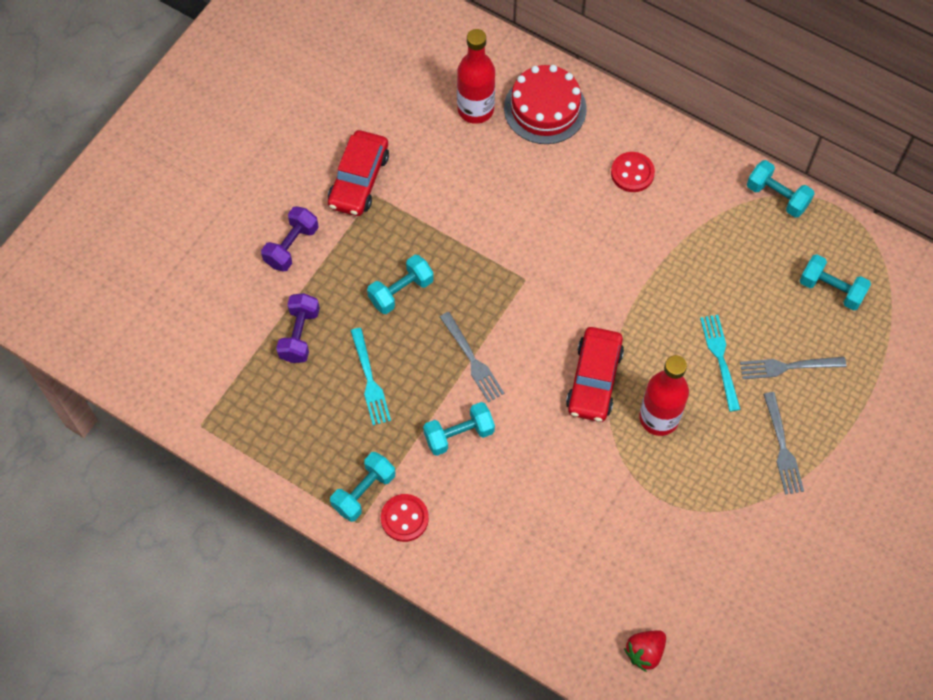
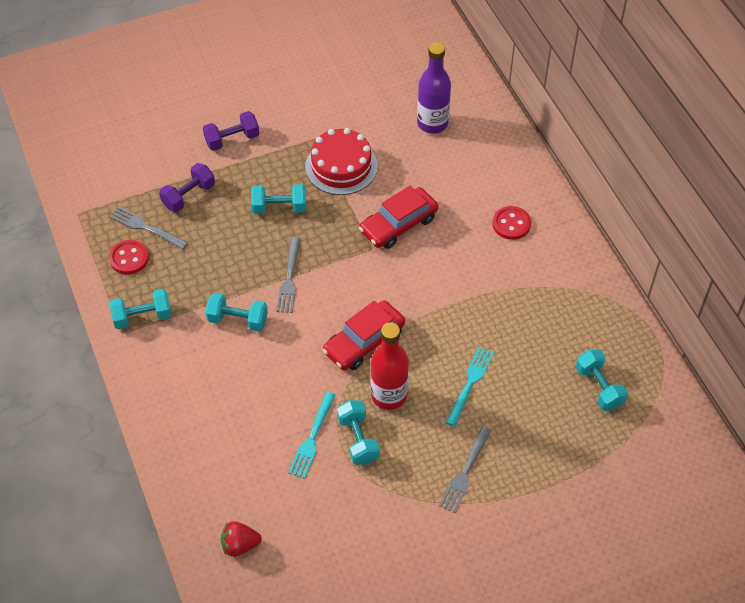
camera: 35 degrees right, 10 degrees down
(359, 180) = (313, 124): red car -> red car (398, 224)
(370, 380) = (209, 250): turquoise fork -> turquoise fork (312, 438)
(404, 518) = (154, 350): red button -> red button (129, 258)
(475, 109) = (432, 123): red bottle -> purple bottle
(545, 108) = (483, 149): red cake -> red cake (341, 166)
(777, 196) = (610, 300): turquoise dumbbell -> turquoise dumbbell (358, 439)
(788, 367) = (518, 420): grey fork -> grey fork (146, 227)

